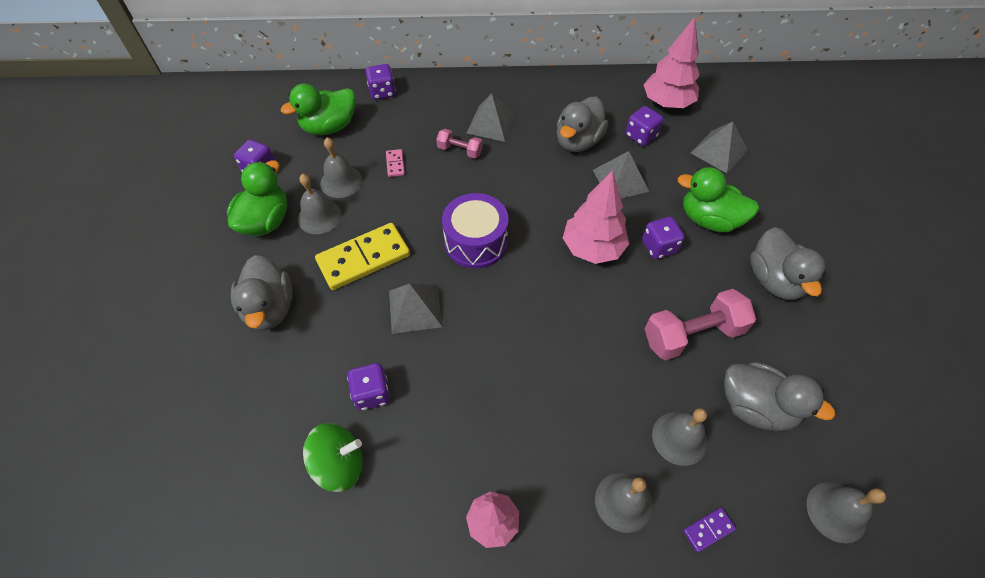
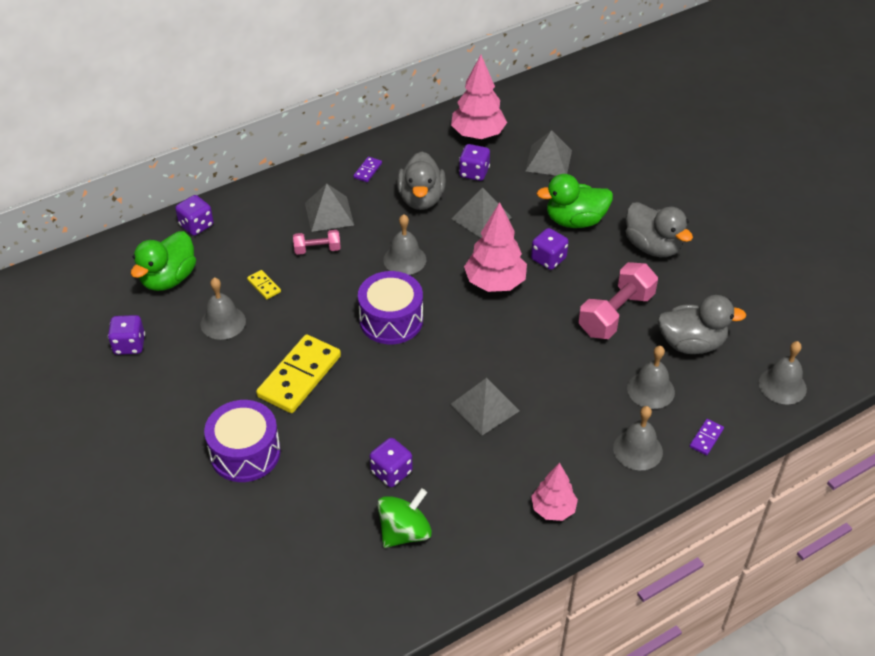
camera: 30 degrees left, 10 degrees down
(266, 221) = (177, 386): green duck -> none
(270, 308) = (245, 453): grey duck -> purple drum
(319, 216) = (227, 360): grey bell -> grey bell (404, 259)
(395, 164) = (264, 286): pink domino -> yellow domino
(415, 308) = (378, 394): grey pyramid -> grey pyramid (485, 407)
(549, 99) = (368, 171): none -> purple domino

